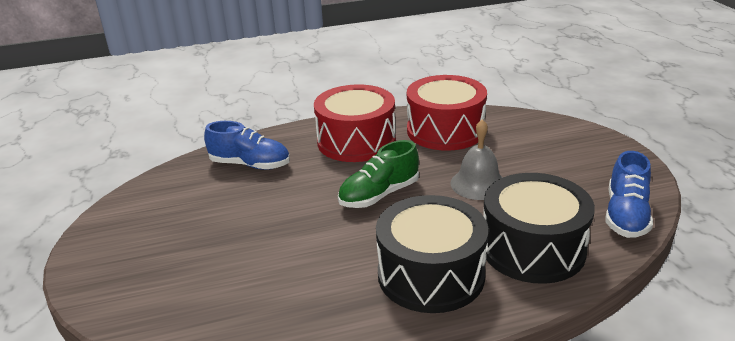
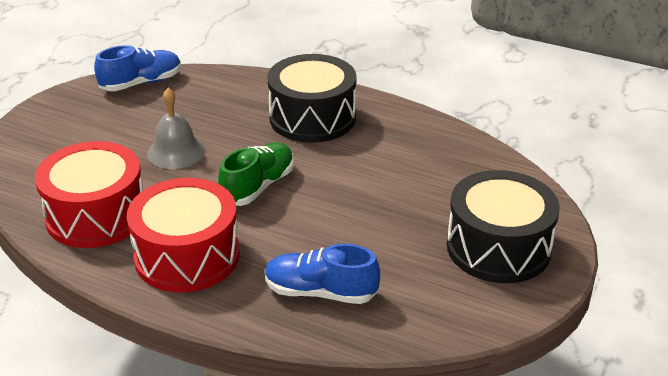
camera: 140 degrees left, 5 degrees up
(250, 164) = (320, 292): blue shoe -> blue shoe turned 45 degrees counterclockwise
(379, 195) = (258, 186): green shoe -> green shoe turned 60 degrees counterclockwise
(532, 248) = (230, 98): black drum -> black drum (498, 247)

